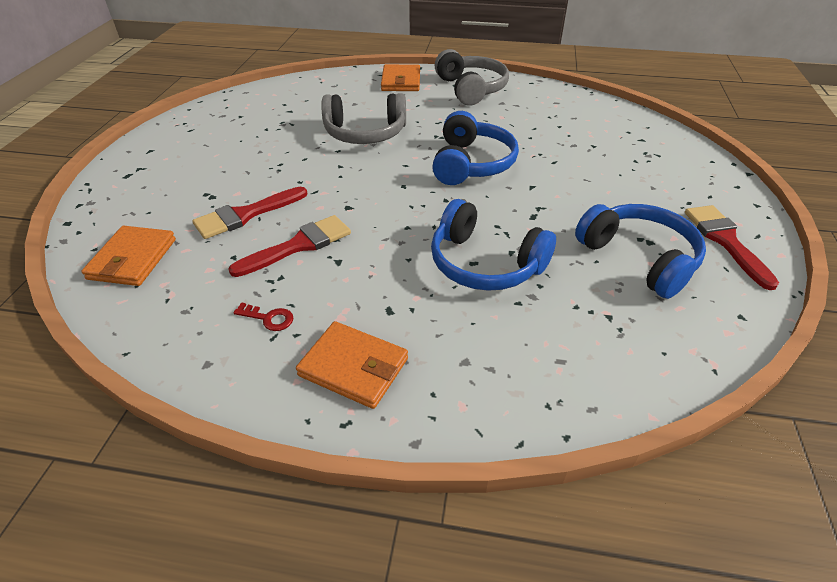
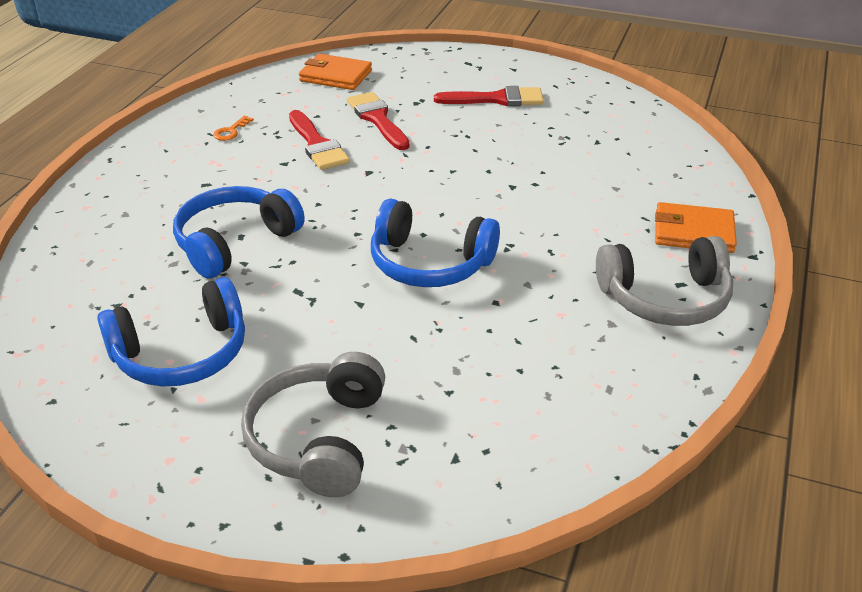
camera: 100 degrees right, 5 degrees down
(269, 318) = (231, 131): red key -> orange key
(353, 367) = (156, 164): orange wallet -> none
(365, 133) = (527, 191): grey headphones -> grey headphones (319, 439)
(725, 241) = (168, 445): red brush -> red brush (496, 99)

